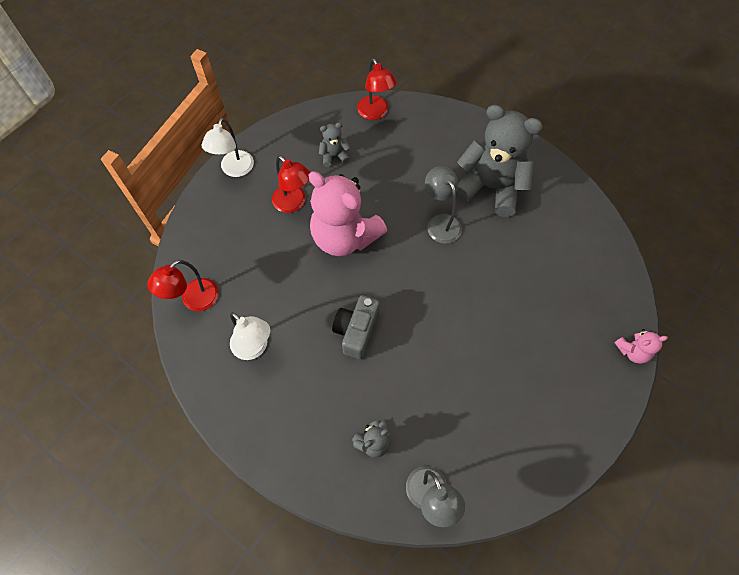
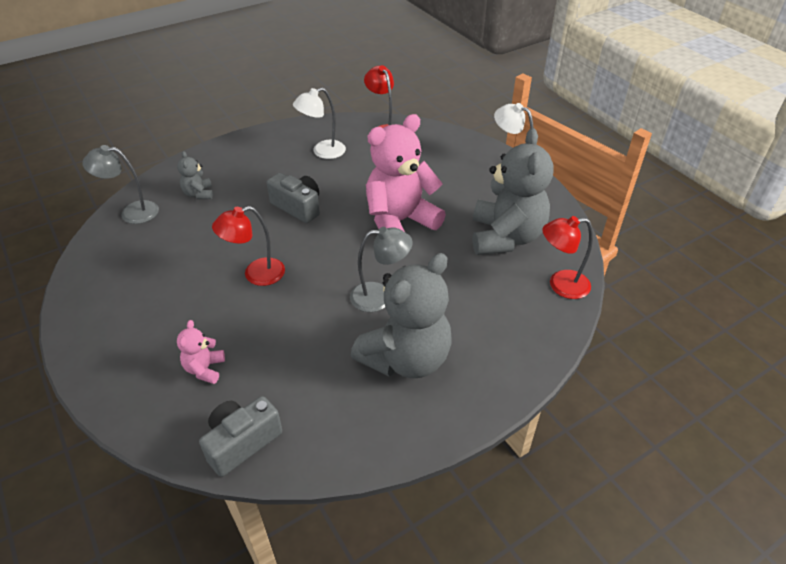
camera: 110 degrees right, 20 degrees down
(293, 203) = (455, 198): red lamp -> red lamp (256, 274)
(334, 156) = (505, 237): grey teddy bear -> grey teddy bear, size x2.28
(606, 258) = (242, 442): none -> grey camera
(632, 351) = (118, 410): pink teddy bear -> pink teddy bear (205, 369)

